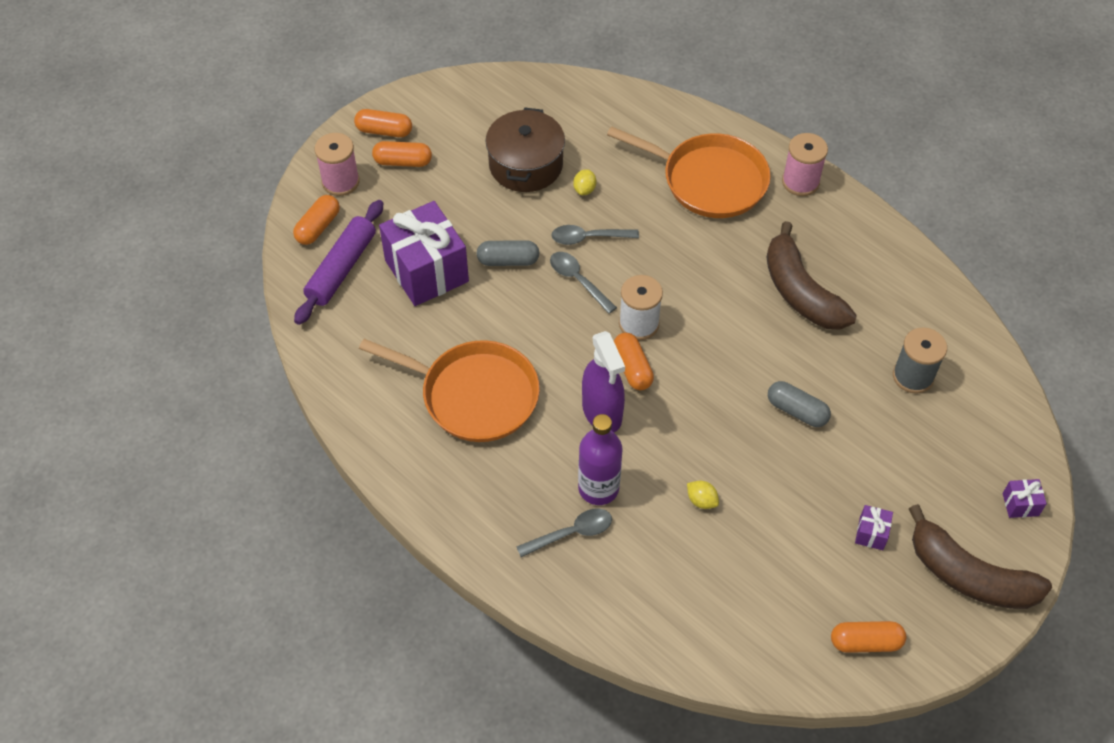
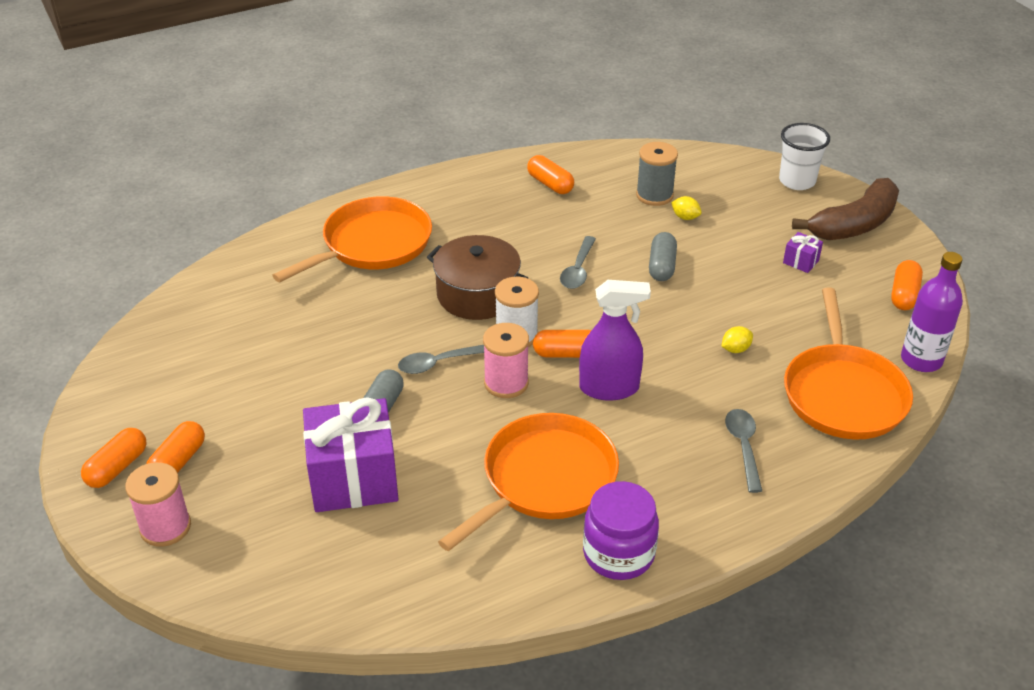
camera: 70 degrees left, 15 degrees down
(318, 227) = (222, 566): orange capsule -> orange capsule (550, 184)
(341, 268) = (301, 557): purple rolling pin -> none
(414, 467) = (618, 554): none -> purple jar
(525, 165) = (260, 362): brown pot -> brown pot (477, 294)
(584, 189) = (325, 328): yellow lemon -> yellow lemon (685, 217)
(588, 238) = (389, 341): grey spoon -> grey spoon (578, 270)
(598, 488) = (697, 414): purple bottle -> purple bottle (921, 360)
(679, 605) = (843, 394): none -> orange pan
(797, 411) = (662, 266): grey capsule -> grey capsule turned 45 degrees counterclockwise
(800, 182) = (412, 193): pink spool -> pink spool (506, 383)
(800, 292) = (535, 228): brown banana -> none
(1020, 504) = (797, 181): purple gift -> white cup

